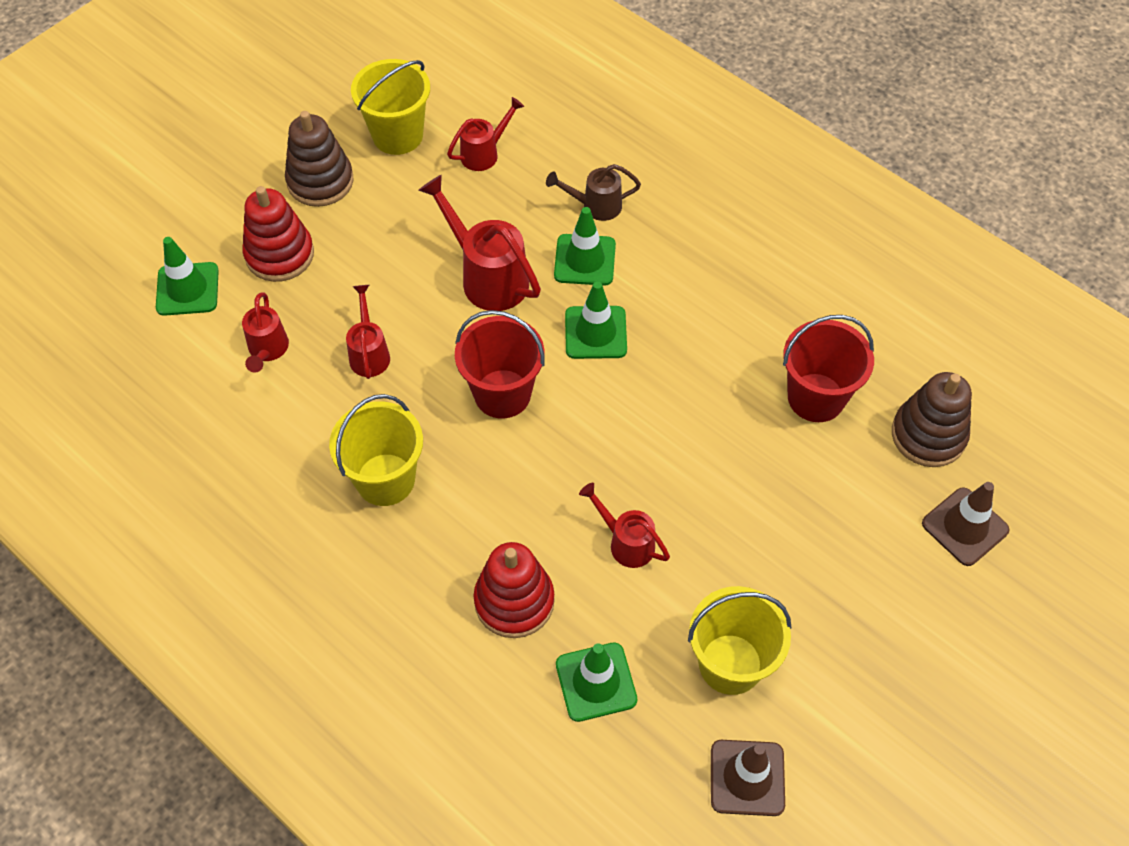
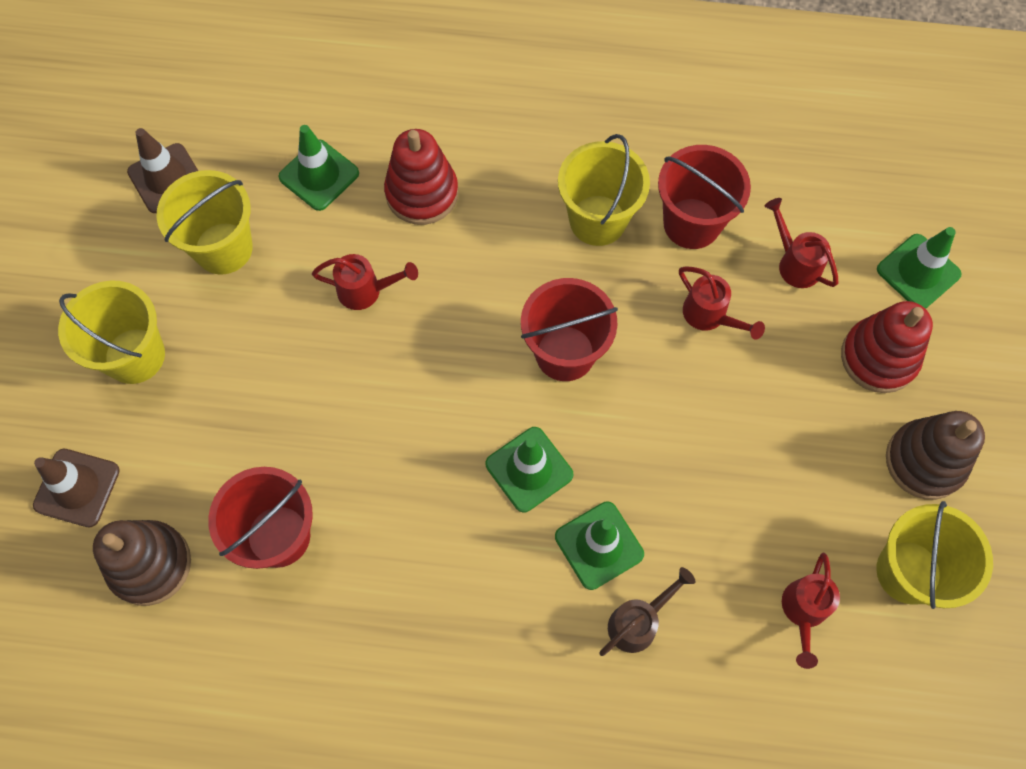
camera: 145 degrees right, 10 degrees up
(313, 429) = (691, 223): none -> red bucket
(488, 277) = (674, 462): red watering can -> none
(864, 610) = (134, 356): none -> yellow bucket

